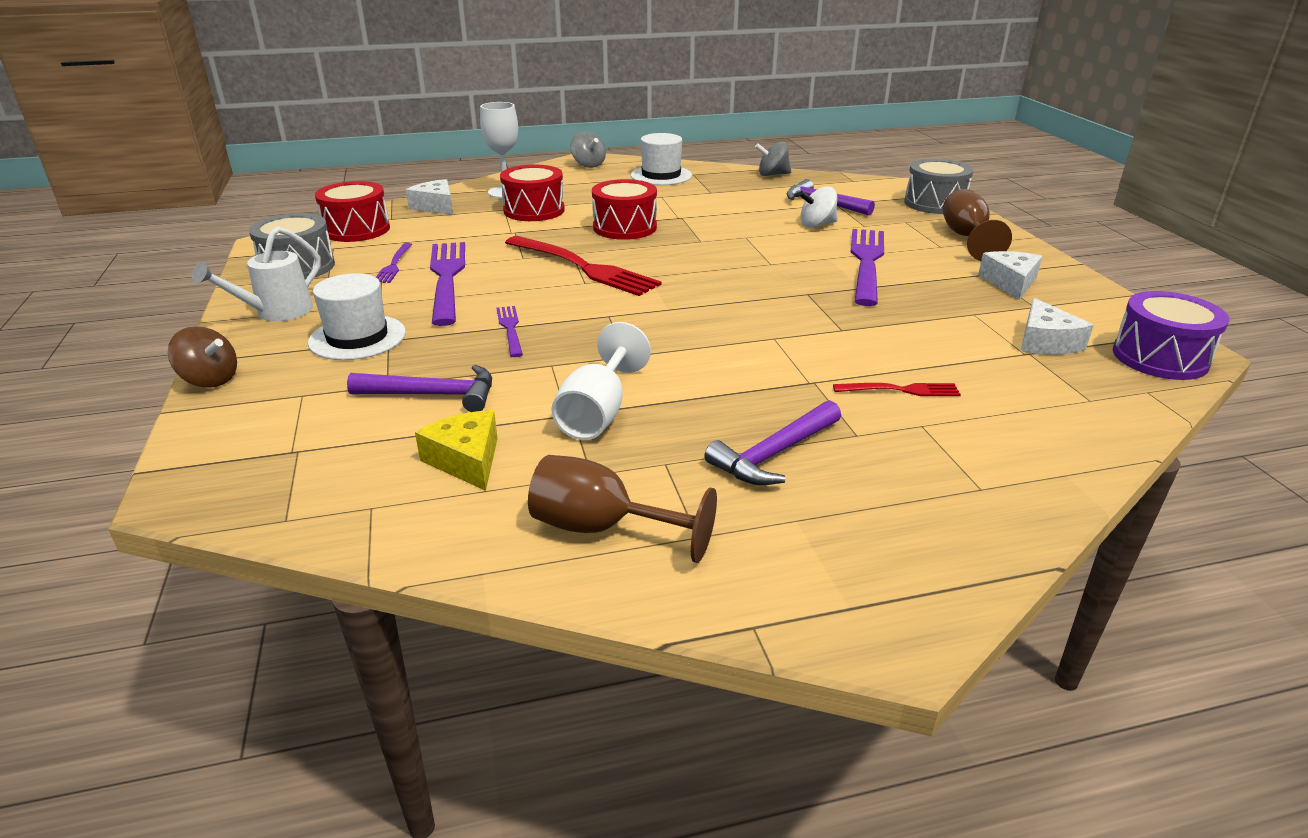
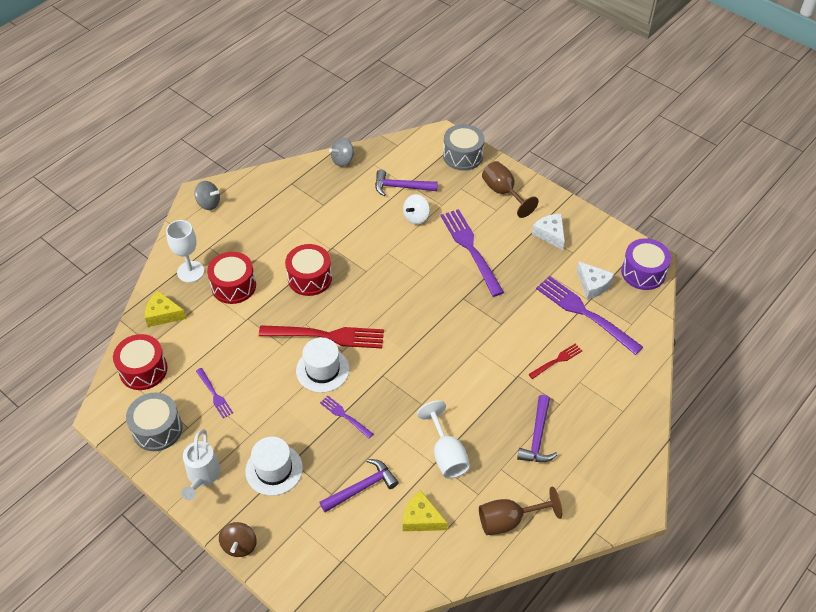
camera: 35 degrees left, 20 degrees up
(210, 380) = (239, 545): brown spinning top -> brown spinning top turned 105 degrees clockwise
(436, 206) = (163, 314): white cheese -> yellow cheese
(447, 278) = (261, 390): purple fork -> purple fork (585, 313)
(661, 175) = (272, 196): white hat -> white hat (322, 370)

